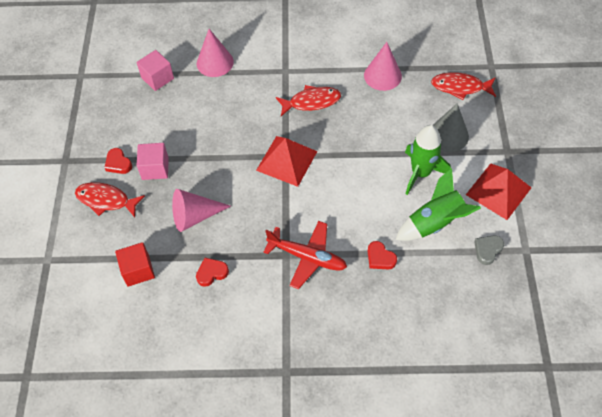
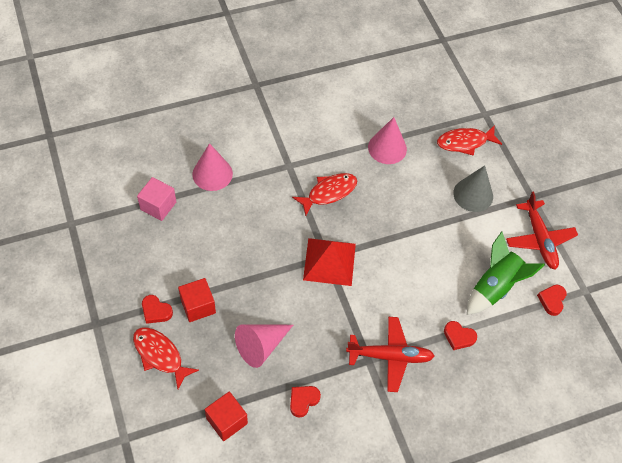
camera: 25 degrees left, 0 degrees up
(106, 200) = (160, 355): red fish -> red fish turned 45 degrees clockwise
(155, 168) = (198, 306): pink cube -> red cube
(420, 173) = (462, 240): green rocket -> none
(487, 250) = (552, 300): grey heart -> red heart
(498, 191) = (539, 239): red pyramid -> red plane

